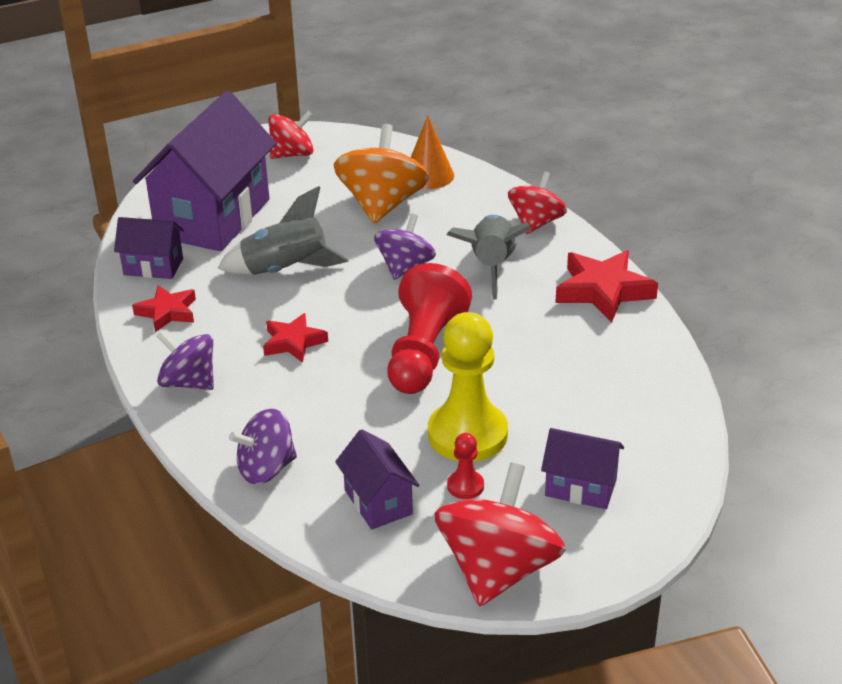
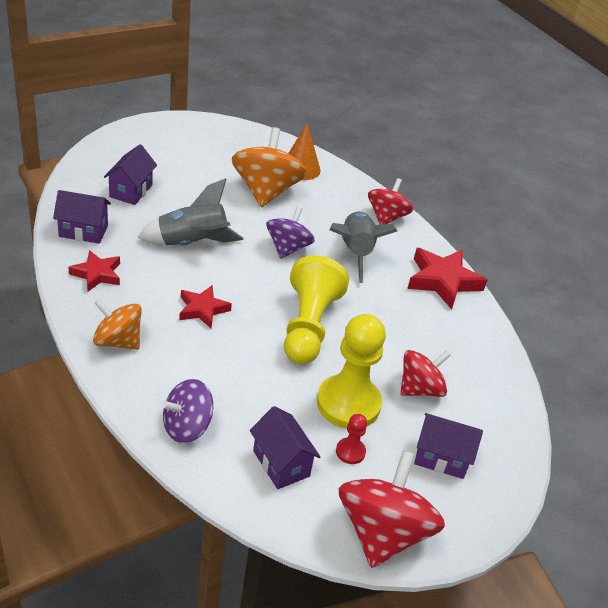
camera: 10 degrees left, 5 degrees up
(189, 382) = (118, 341): purple spinning top -> orange spinning top
(213, 218) = (131, 191): purple house -> purple house, size x0.47
(292, 154) = (192, 140): red spinning top -> red spinning top (420, 389)
(424, 353) = (308, 326): red pawn -> yellow pawn

